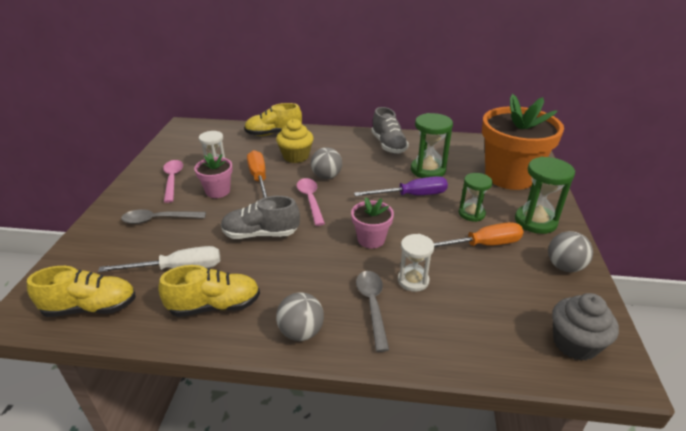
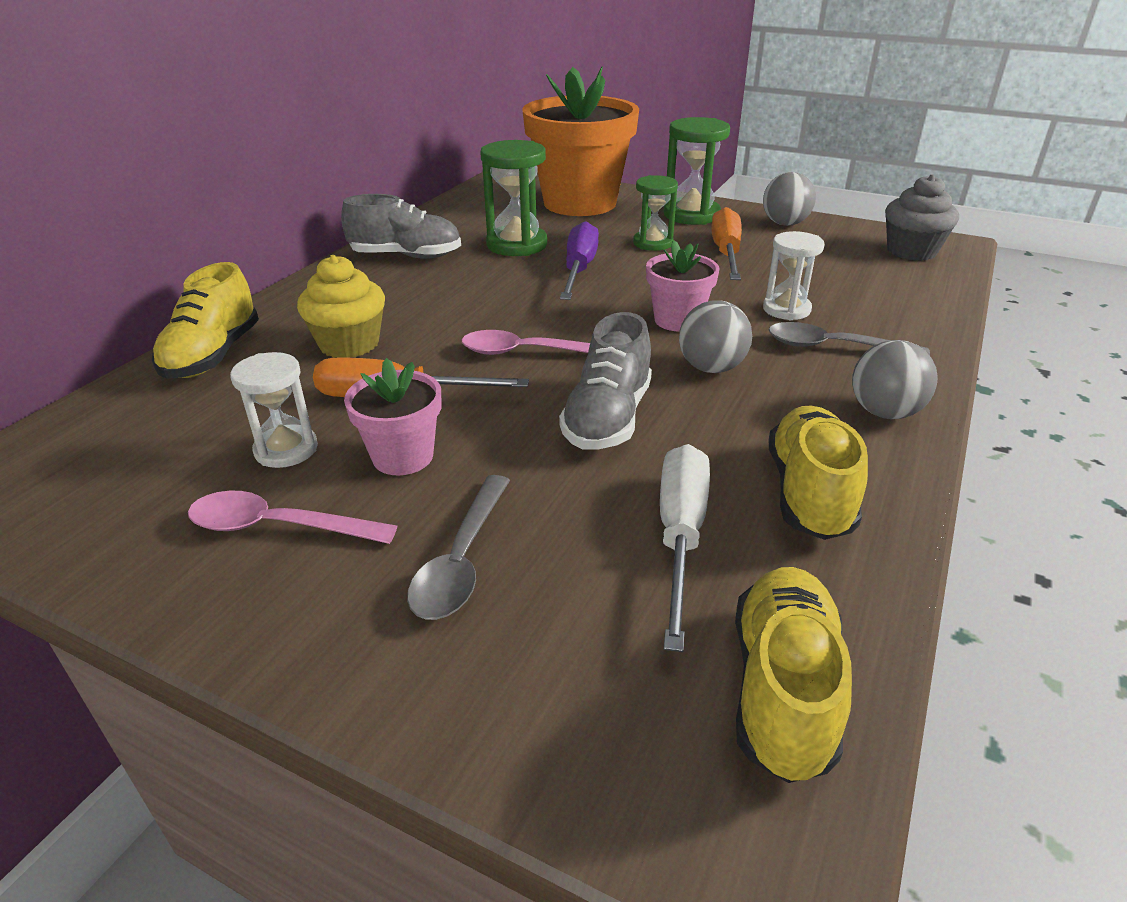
camera: 70 degrees left, 0 degrees up
(326, 176) = (459, 325): grey ball -> grey ball (711, 368)

